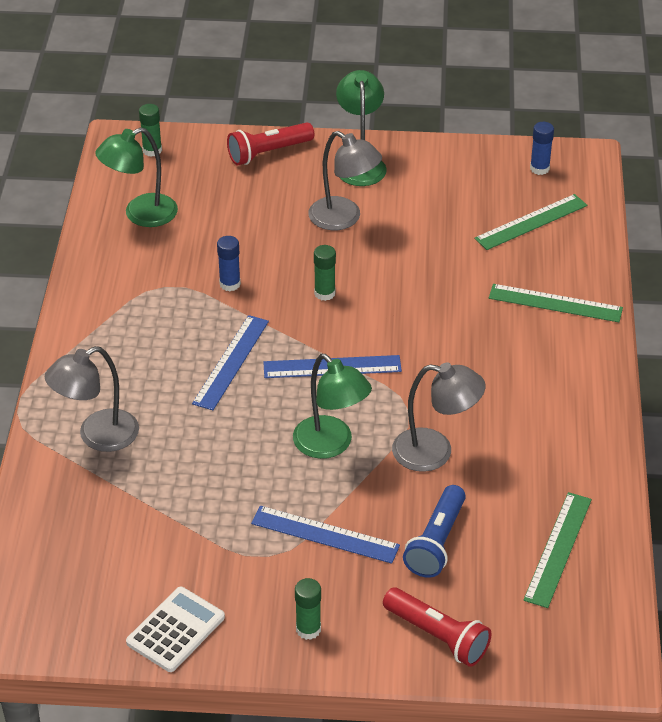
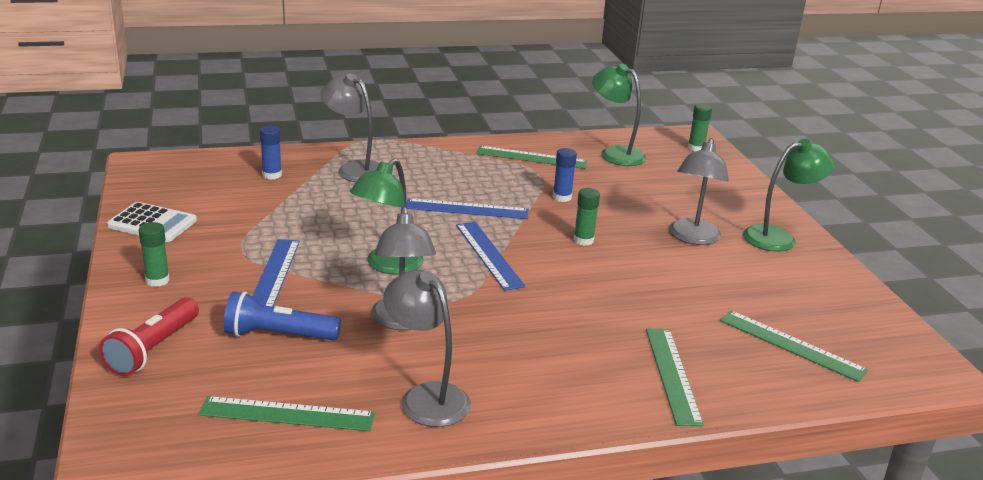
camera: 70 degrees right, 15 degrees down
(125, 282) = (531, 157): none -> green ruler
(268, 153) = (745, 193): red flashlight -> none
(539, 168) = (886, 342): blue glue stick -> blue glue stick (272, 175)
(552, 457) = (426, 397): none -> grey lamp

